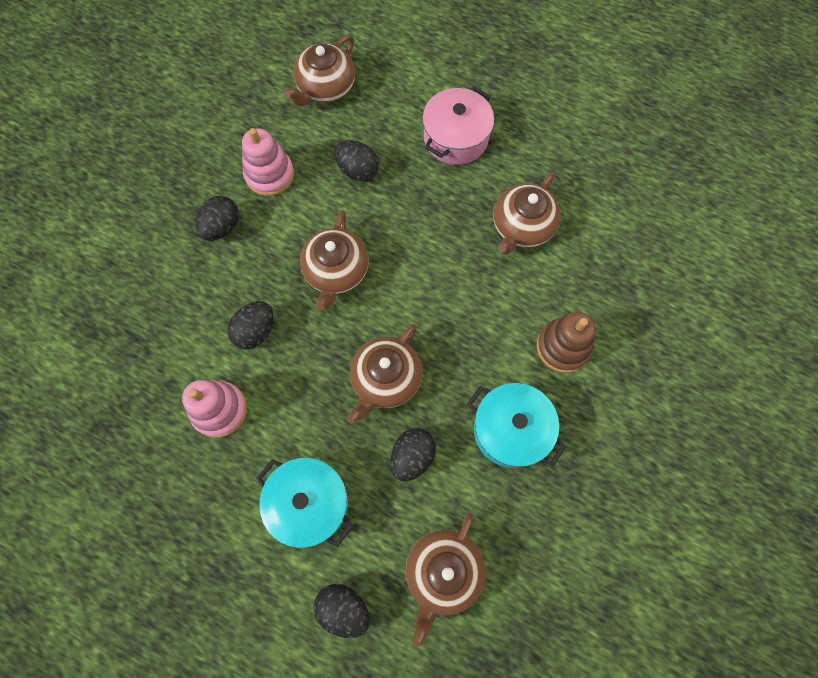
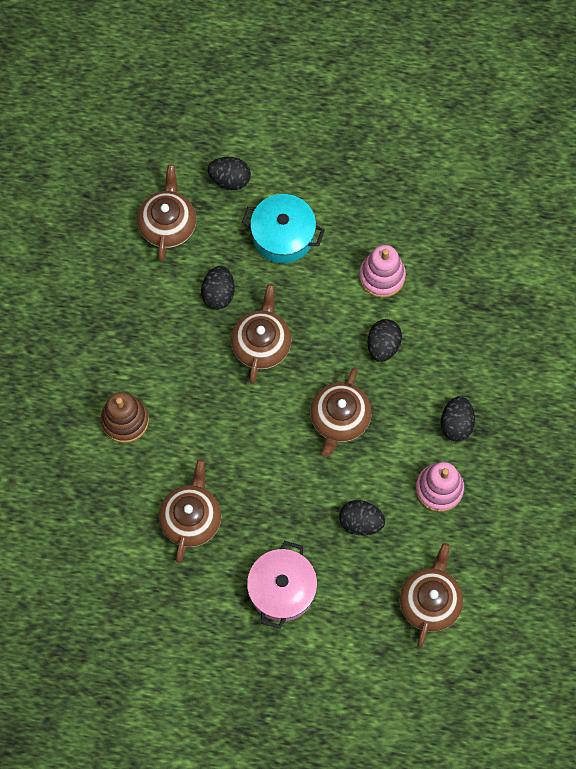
camera: 160 degrees right, 0 degrees up
(336, 271) = (339, 419): brown teapot -> brown teapot turned 150 degrees counterclockwise
(510, 430) = (148, 339): turquoise pot -> none

